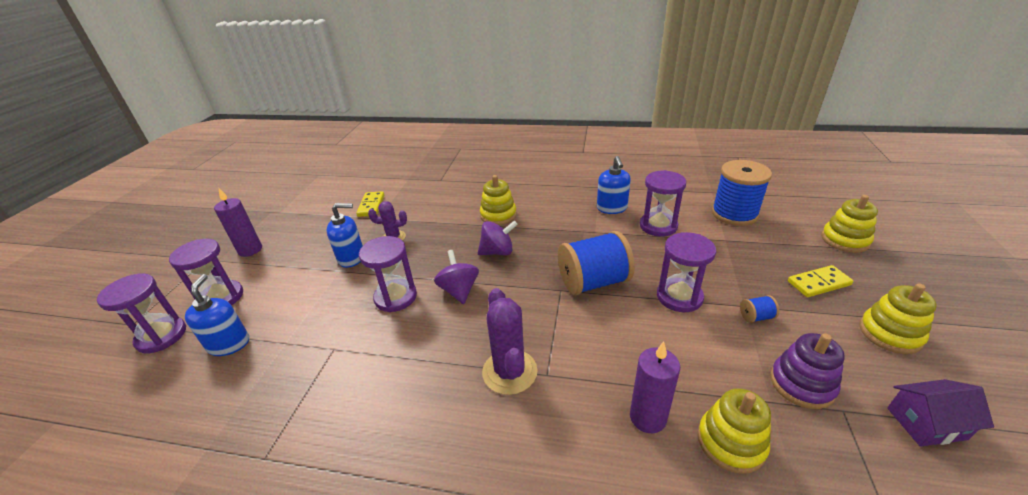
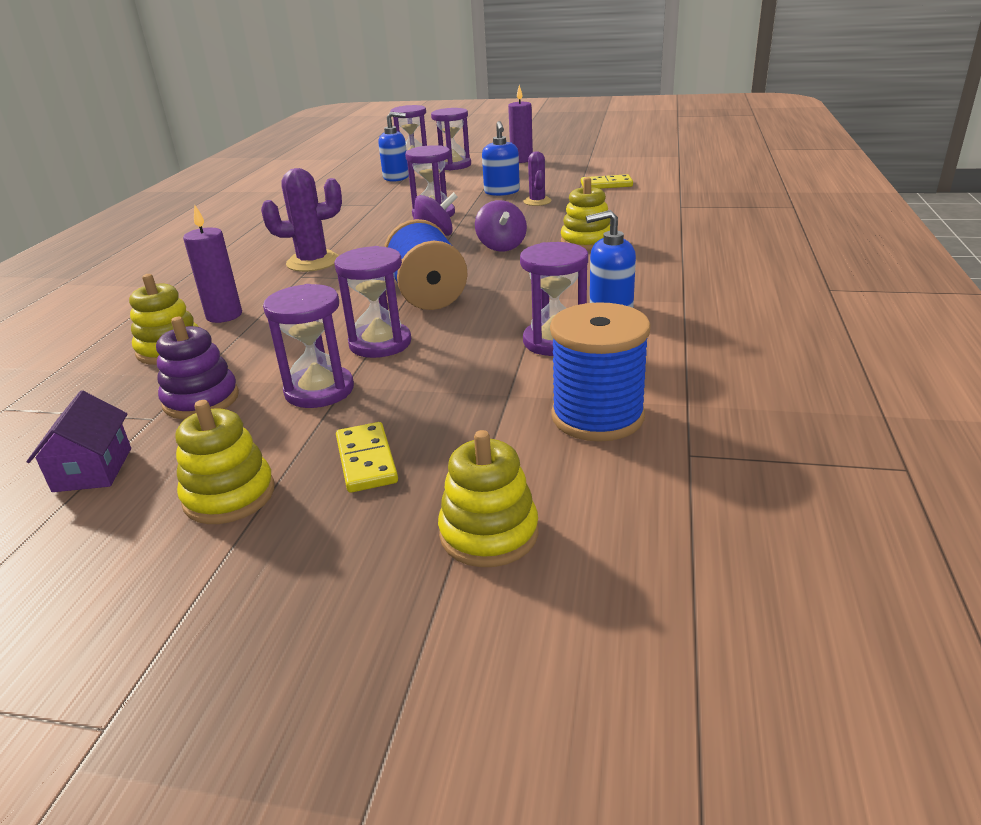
camera: 90 degrees right, 5 degrees down
(756, 317) = (319, 390): blue spool -> purple hourglass

